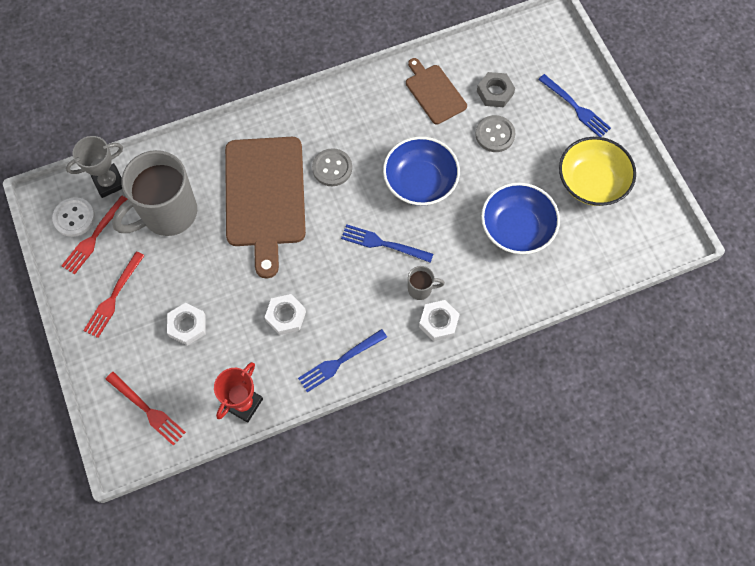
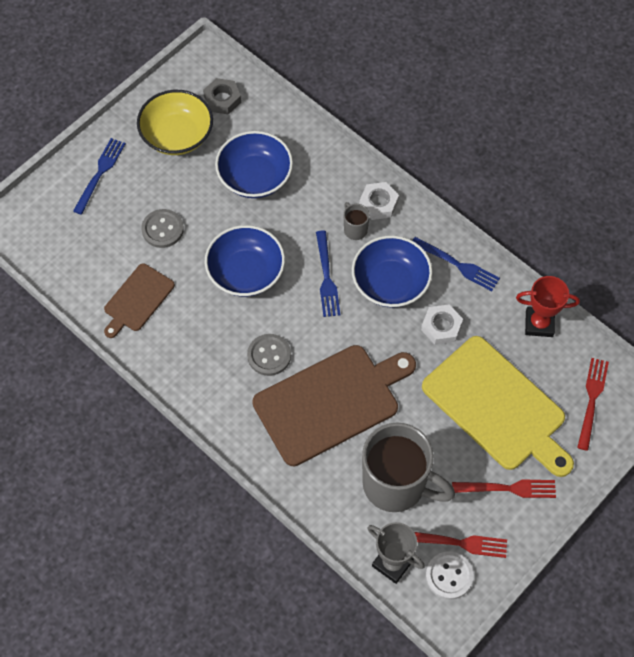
camera: 115 degrees left, 5 degrees down
(187, 325) = (497, 406): white nut -> yellow cutting board
(351, 294) = (390, 283): none -> blue bowl
(495, 92) = (113, 246): grey nut -> grey nut (222, 99)

